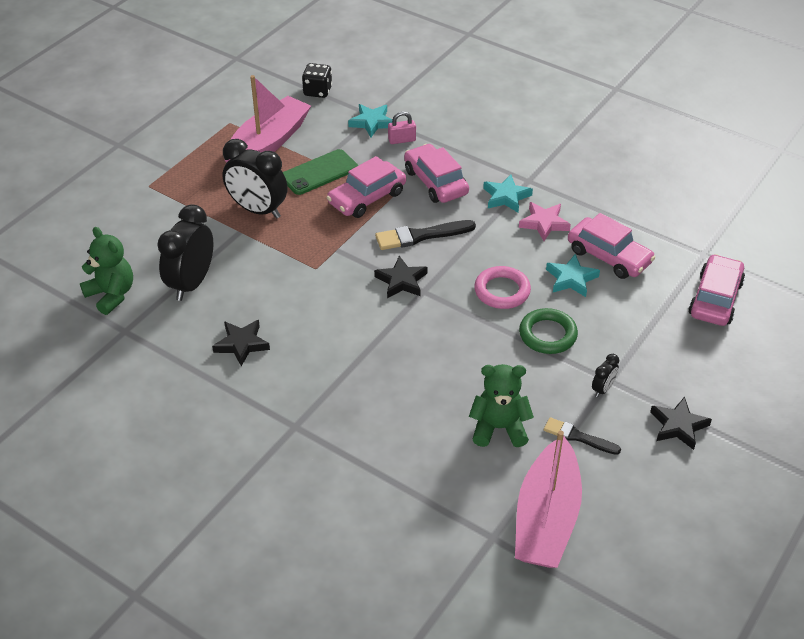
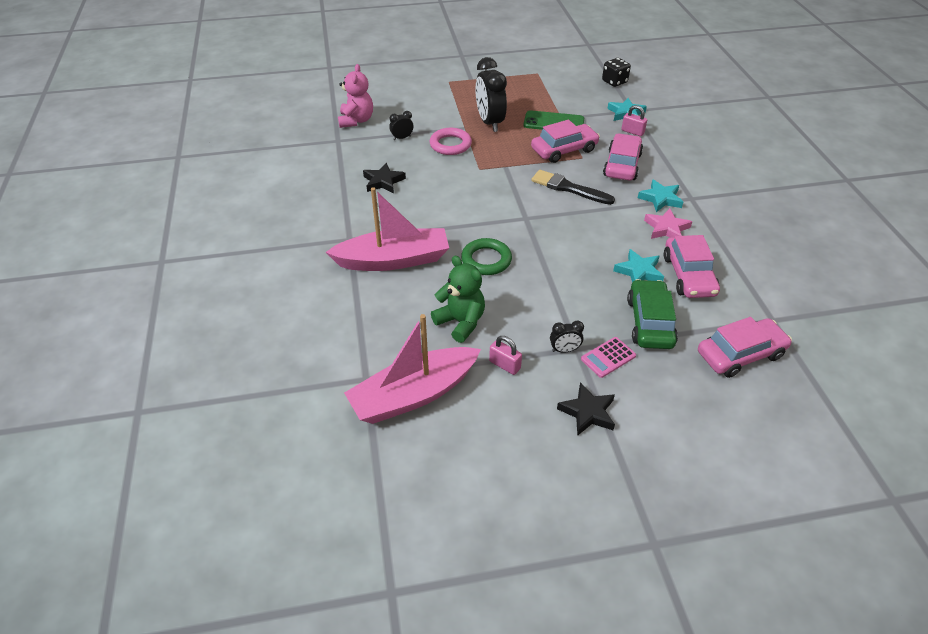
camera: 45 degrees right, 0 degrees up
(111, 295) = (356, 120): green teddy bear -> pink teddy bear
(191, 283) = (402, 138): black clock -> black clock, size x0.45
(268, 143) = (545, 93): pink boat -> pink boat (393, 260)
(367, 197) = (564, 150): pink car -> pink car turned 150 degrees clockwise
(401, 281) = (520, 204): black star -> none
(502, 291) = (578, 249): pink ring -> pink ring (450, 144)
(547, 334) = (573, 292): green ring -> green ring (486, 260)
(578, 437) = (504, 365): black brush -> pink padlock
(630, 318) = (650, 322): none -> green car
(638, 371) = (608, 357): none -> pink calculator

